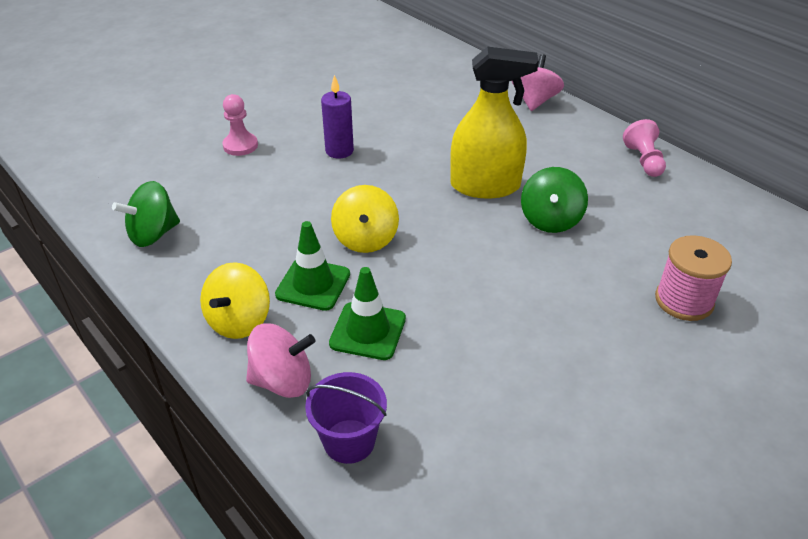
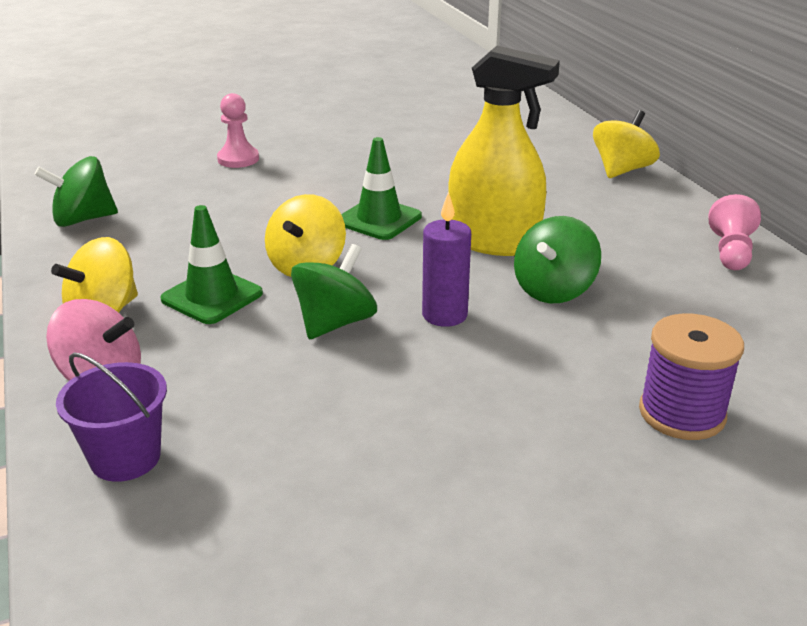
camera: 20 degrees right, 10 degrees down
(339, 151) = (343, 180): purple candle -> purple candle (444, 315)
(368, 331) = (237, 354): green traffic cone -> green traffic cone (379, 219)
(420, 285) = (335, 323): none -> green spinning top
(534, 101) = (622, 170): pink spinning top -> yellow spinning top
(684, 301) = (682, 413): pink spool -> purple spool

